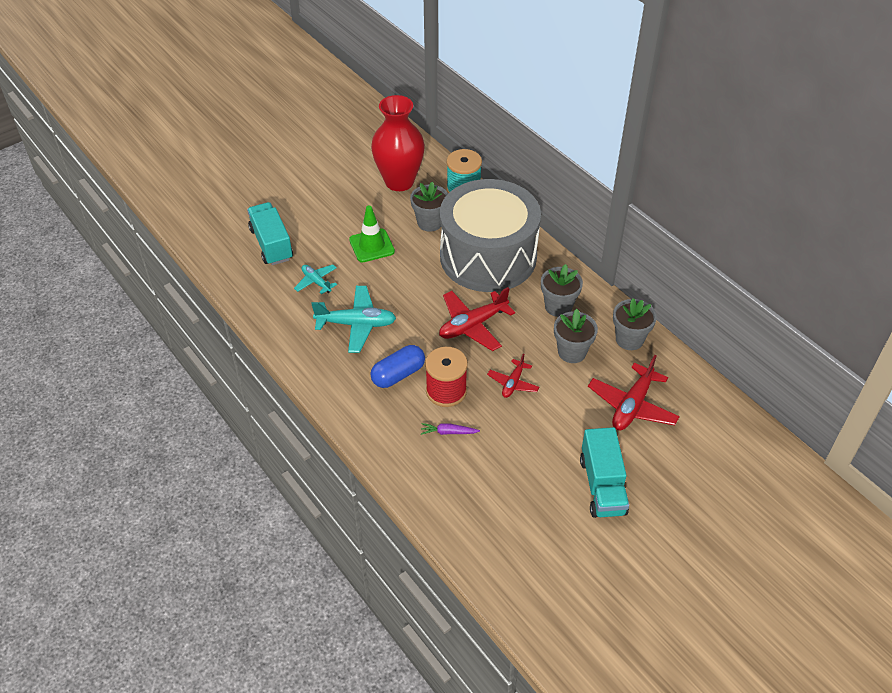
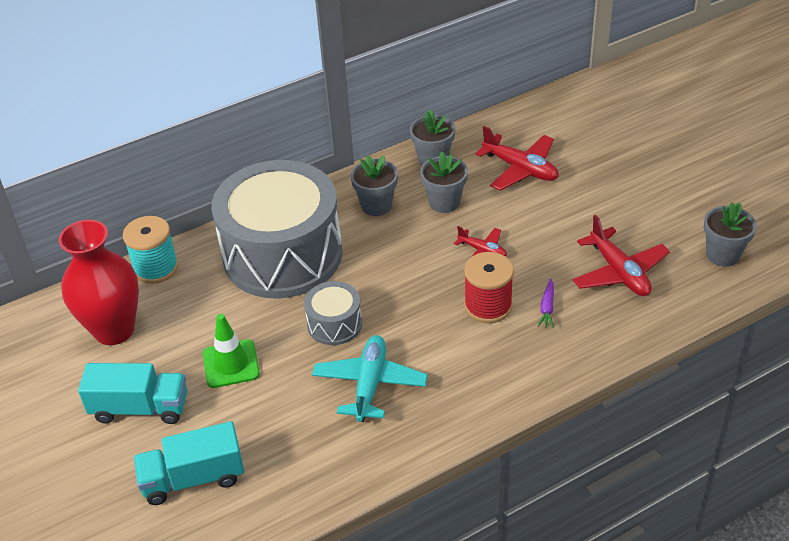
camera: 80 degrees left, 5 degrees down
(316, 282) = (283, 425): turquoise plane -> none
(398, 374) = (458, 347): blue capsule -> none
(416, 297) = (334, 324): none -> grey drum
(430, 222) = (205, 303): grey flower pot -> grey flower pot (723, 255)
(472, 325) = (392, 276): red plane -> red plane (619, 272)
(602, 486) = (617, 200): turquoise truck -> turquoise truck (140, 408)

